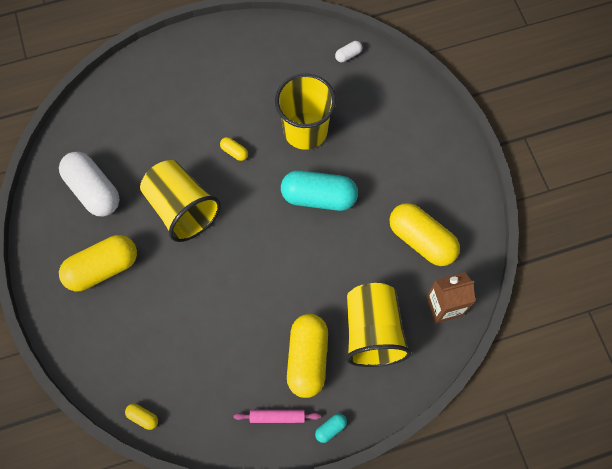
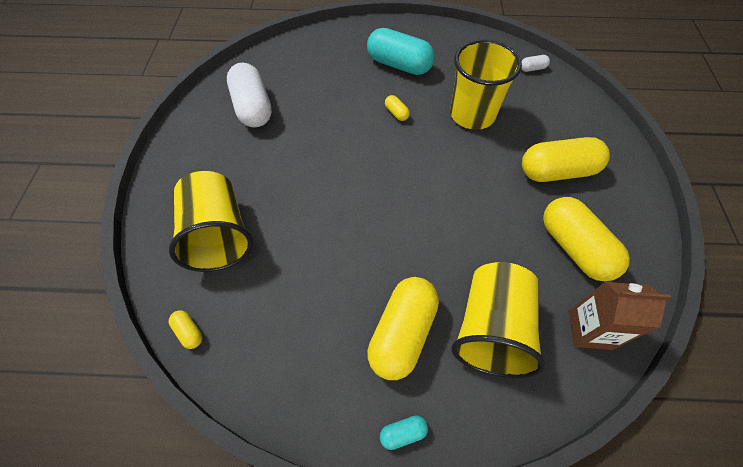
camera: 20 degrees right, 10 degrees down
(102, 268) = (227, 172): yellow capsule -> yellow capsule (557, 171)
(182, 209) = (326, 144): yellow cup -> yellow cup (219, 235)
(277, 417) = (341, 391): pink rolling pin -> none
(319, 197) = (468, 173): turquoise capsule -> turquoise capsule (399, 65)

